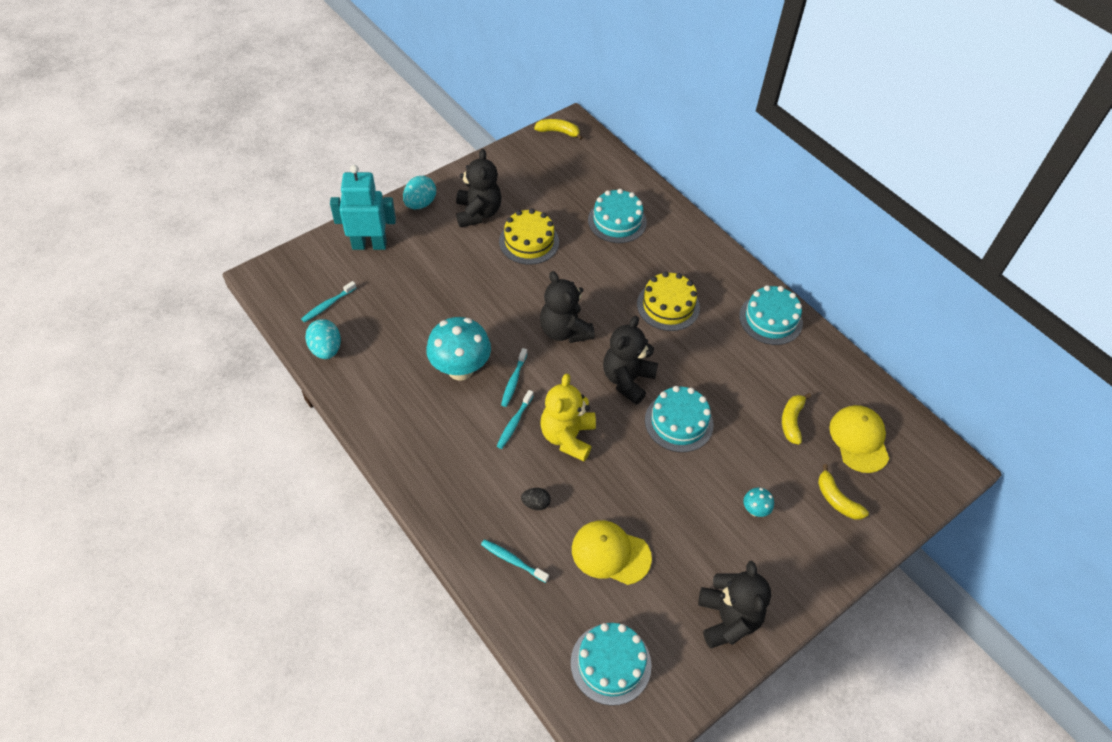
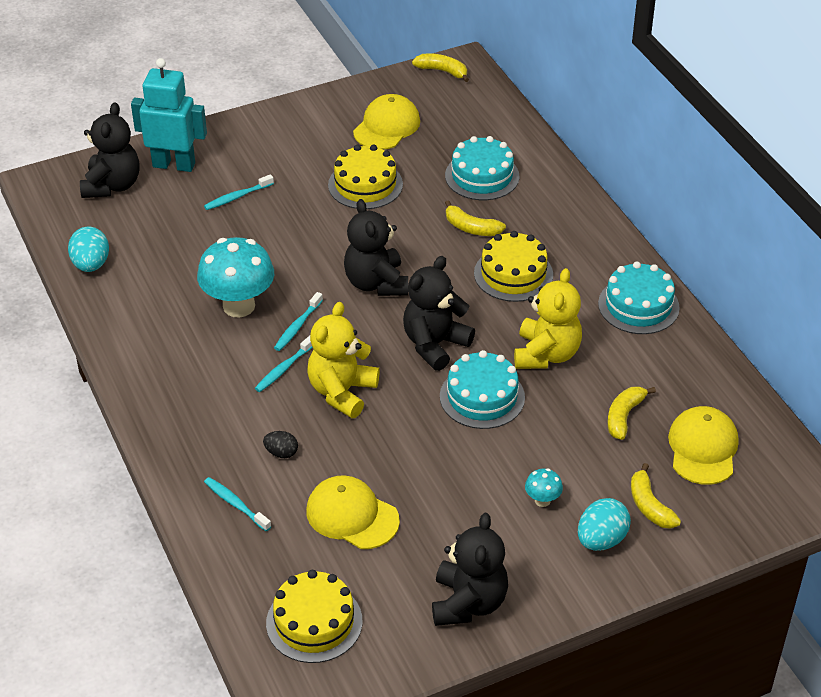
camera: 15 degrees right, 10 degrees down
(327, 305) = (106, 220): turquoise toothbrush -> turquoise toothbrush (237, 197)
(420, 204) = (248, 129): turquoise egg -> turquoise egg (601, 540)
(478, 213) = (314, 147): black teddy bear -> black teddy bear (112, 185)
(530, 187) = (386, 126): none -> yellow cap
(610, 663) = (314, 622): turquoise cake -> yellow cake
(623, 269) = (471, 228): none -> yellow banana
(715, 374) = (546, 354): none -> yellow teddy bear

